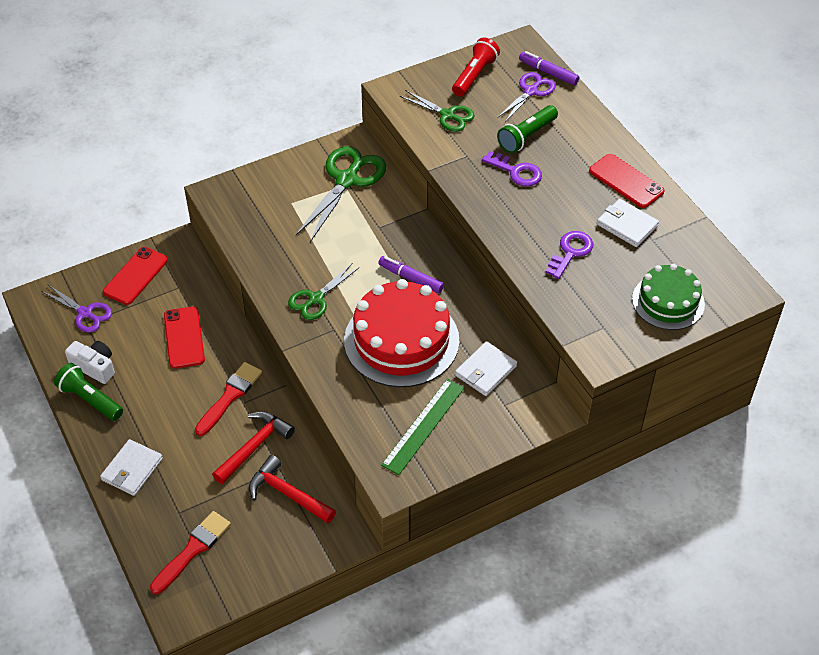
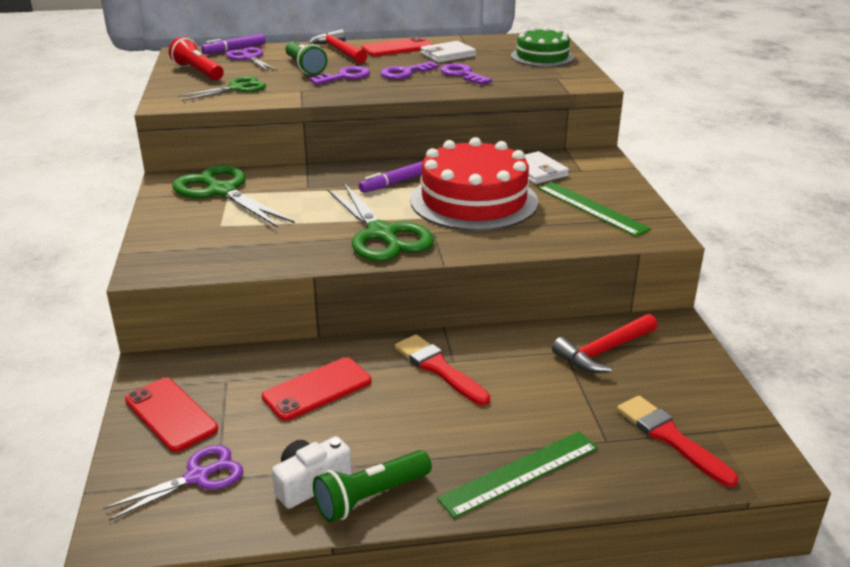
camera: 70 degrees left, 20 degrees down
(132, 469) = (520, 473): white wallet -> green ruler
(184, 337) = (317, 389): red phone -> red phone turned 45 degrees counterclockwise
(254, 447) = (525, 363): red hammer -> red hammer (339, 51)
(316, 299) = (381, 234): green scissors -> green scissors, size x1.67
(551, 209) = (405, 73): none -> purple key

